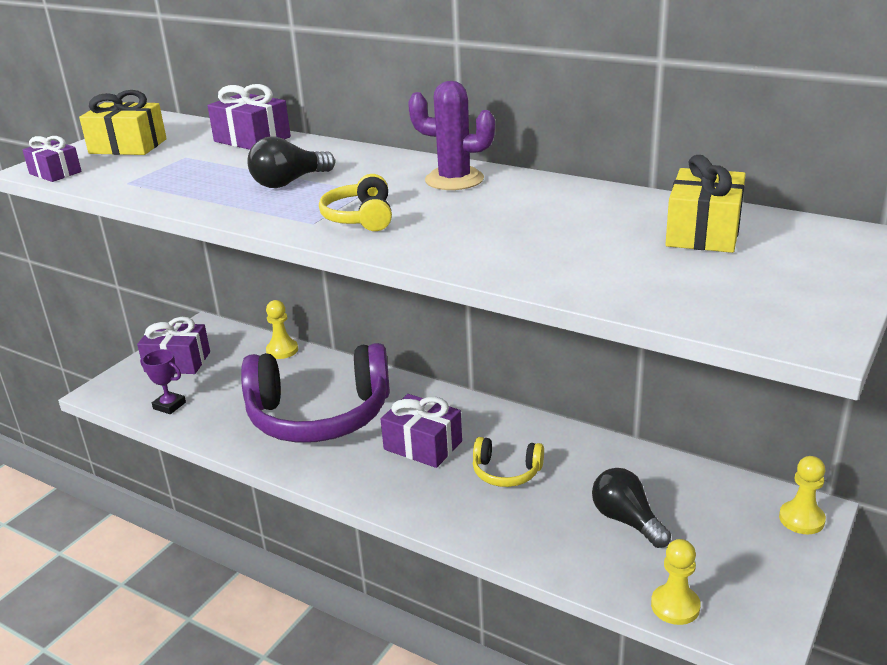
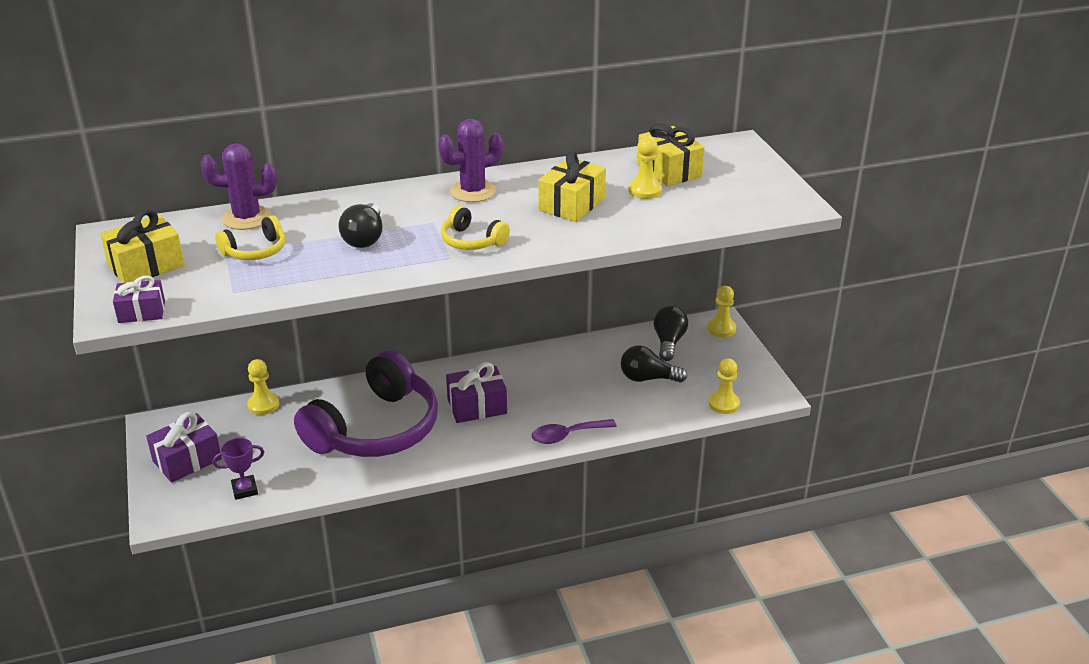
camera: 50 degrees left, 5 degrees up
(252, 139) = (246, 218): purple gift -> purple cactus
(455, 524) = (567, 435): none -> purple spoon
(506, 472) = (550, 391): yellow headphones -> yellow headphones (255, 251)
(521, 223) = (571, 204): none -> yellow gift
(629, 241) = (645, 190): none -> yellow pawn
(710, 497) = (669, 342): none -> black light bulb

